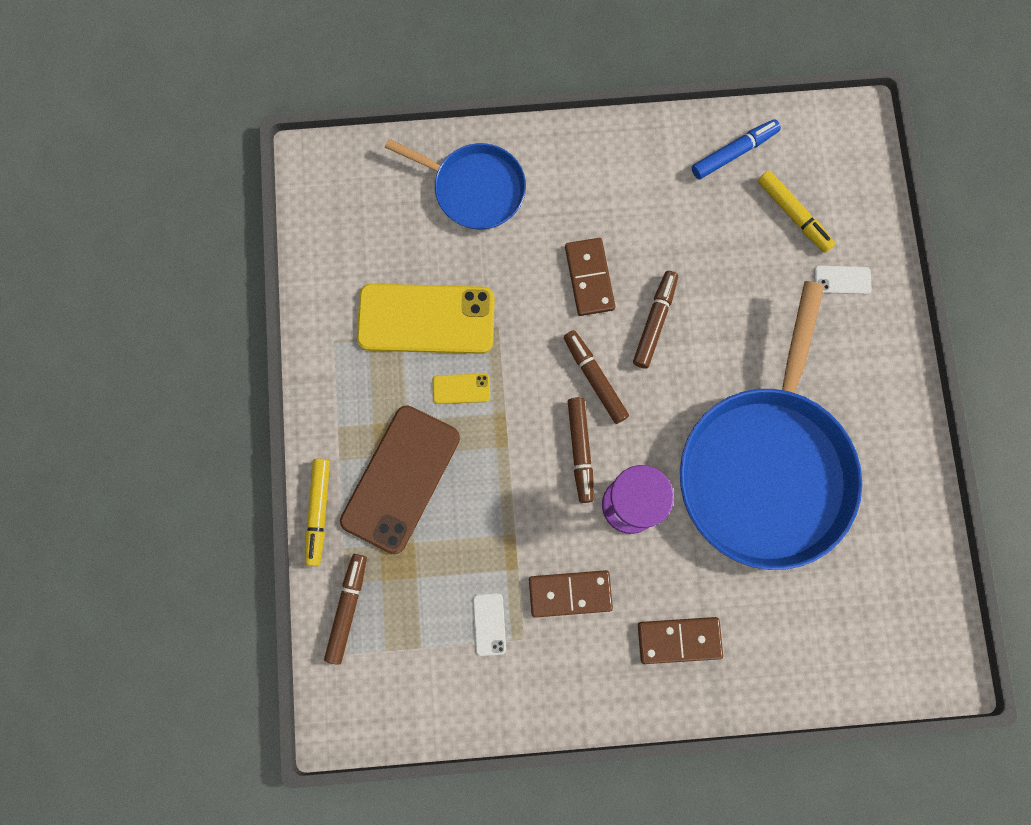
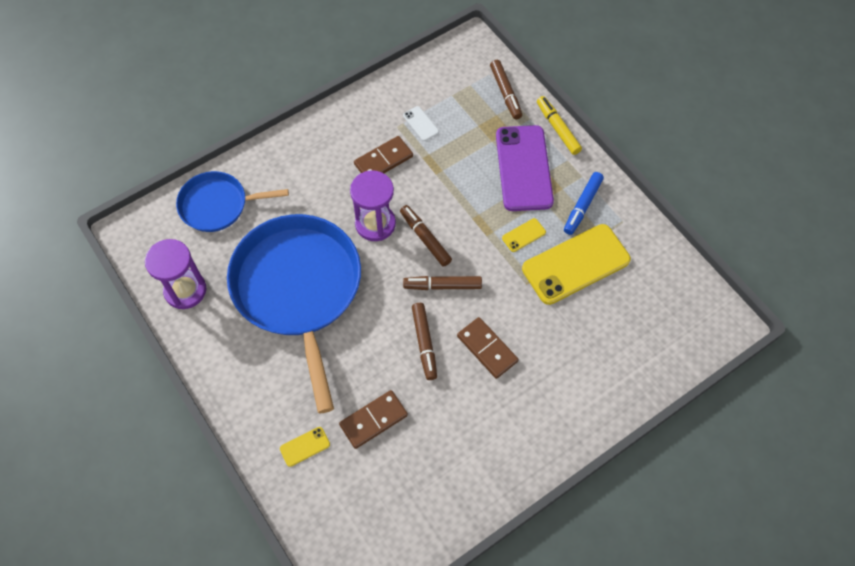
camera: 150 degrees right, 15 degrees down
(400, 479) = (524, 168): brown phone -> purple phone
(475, 188) = (607, 367): blue pan -> blue pan (217, 205)
(595, 378) = (442, 285): brown marker -> brown marker turned 150 degrees clockwise
(679, 639) = (304, 169): brown domino -> brown domino (373, 420)
(734, 153) = (437, 504): blue marker -> blue marker (582, 206)
(793, 215) = (366, 478): yellow marker -> none
(842, 280) = (305, 446): white phone -> yellow phone
(904, 543) = (185, 290): none -> purple hourglass

